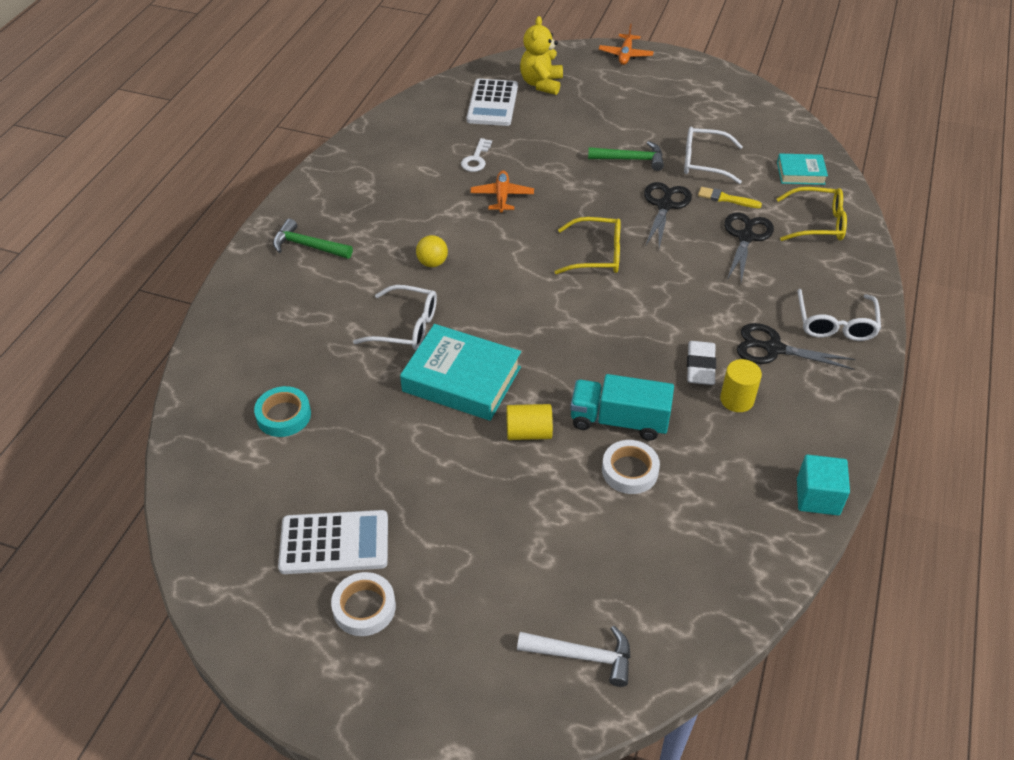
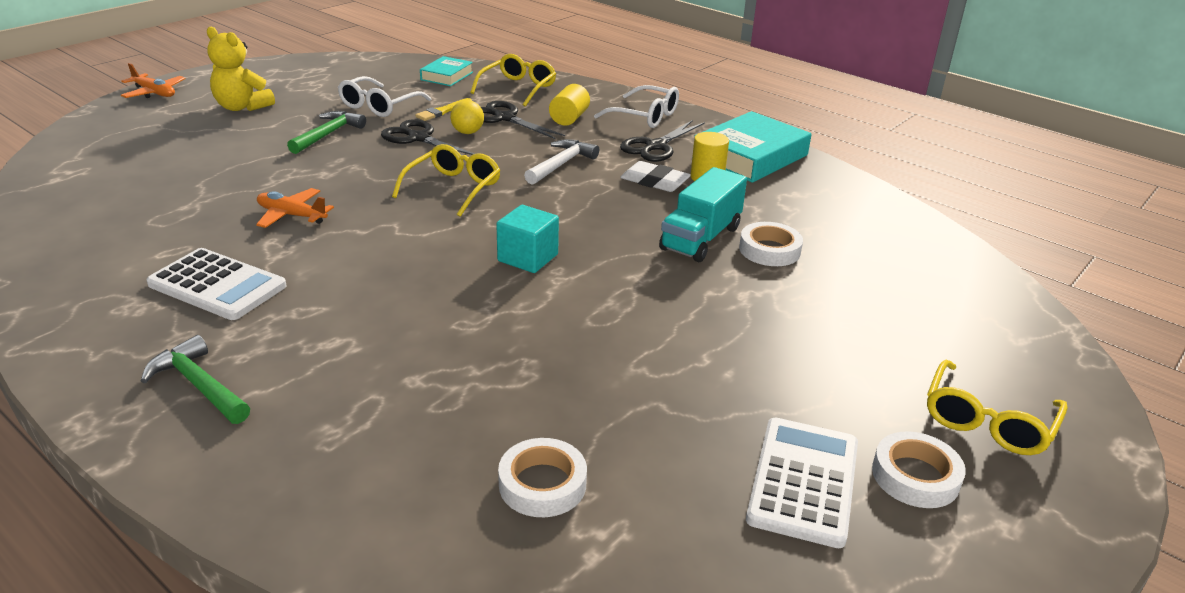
camera: 70 degrees left, 15 degrees down
(283, 415) = (542, 484): turquoise tape -> white tape
(308, 246) = (199, 385): green hammer -> green hammer turned 90 degrees clockwise
(406, 327) = (454, 336): white glasses -> none
(432, 263) = (355, 289): yellow ball -> yellow ball (467, 132)
(450, 652) = (987, 421): none -> yellow glasses
(461, 379) = (577, 316): turquoise book -> turquoise book (750, 156)
(476, 159) = (199, 214): white key -> none
(492, 103) = (110, 179): white calculator -> white calculator (217, 285)
(528, 432) = (688, 292): yellow cylinder -> yellow cylinder (569, 118)
(541, 84) = (125, 144): yellow teddy bear -> yellow teddy bear (242, 107)
(582, 656) = (997, 335): white hammer -> white hammer (561, 164)
(817, 497) = (835, 177): turquoise cube -> turquoise cube (528, 258)

